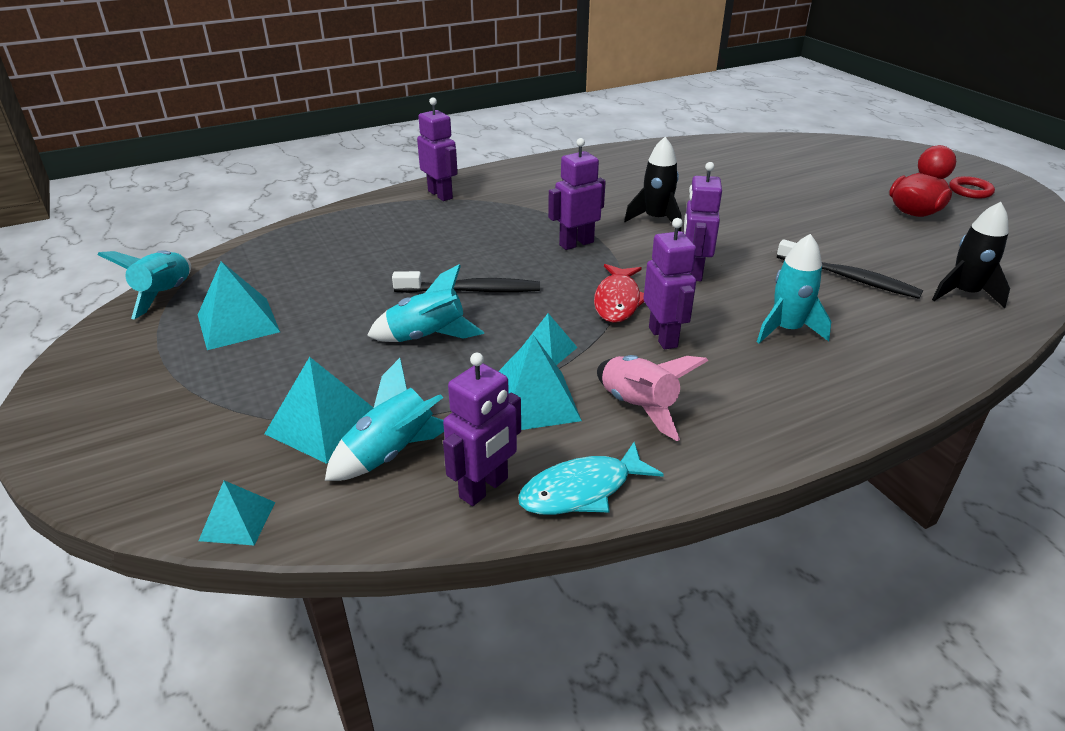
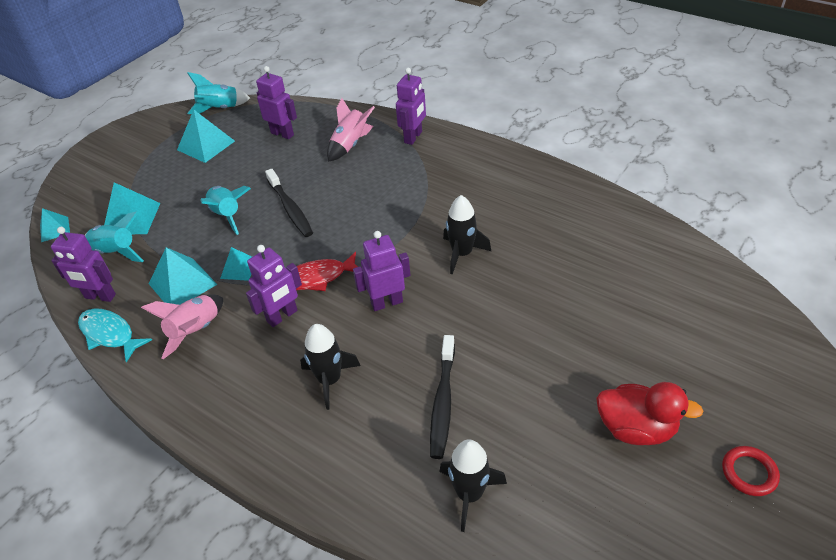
camera: 65 degrees right, 10 degrees up
(400, 228) = (350, 145): none -> pink rocket
(576, 243) = (388, 227): purple robot -> purple robot (282, 134)
(786, 330) = (330, 380): turquoise rocket -> black rocket

